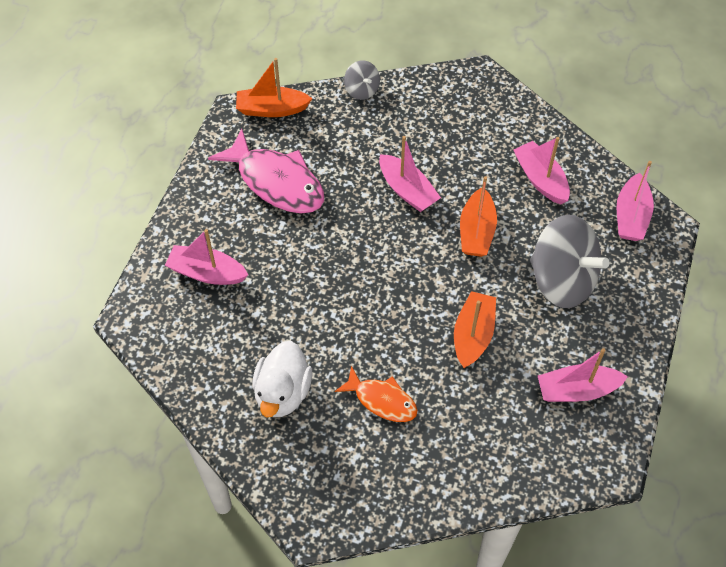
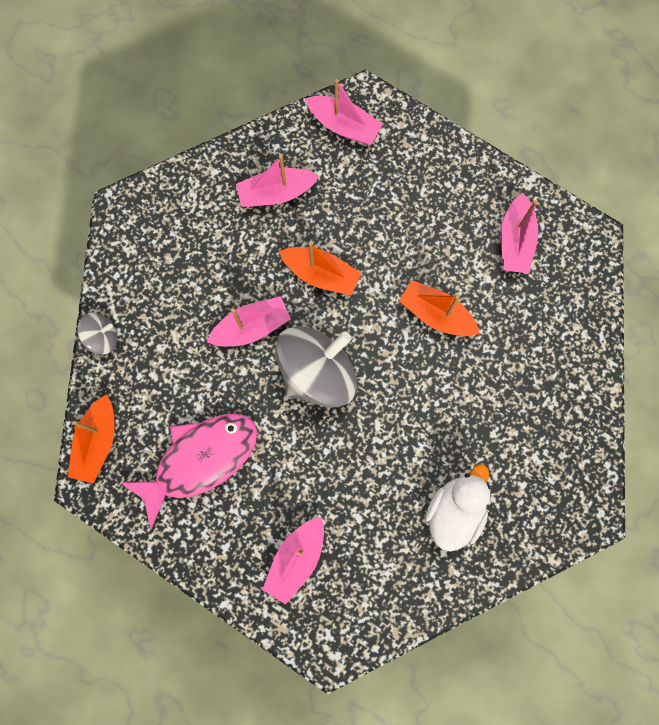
camera: 75 degrees left, 20 degrees up
(282, 393) = (454, 511): white duck -> white duck turned 90 degrees counterclockwise
(382, 400) = (484, 418): orange fish -> none
(561, 280) = (398, 214): grey spinning top -> grey spinning top (317, 373)

